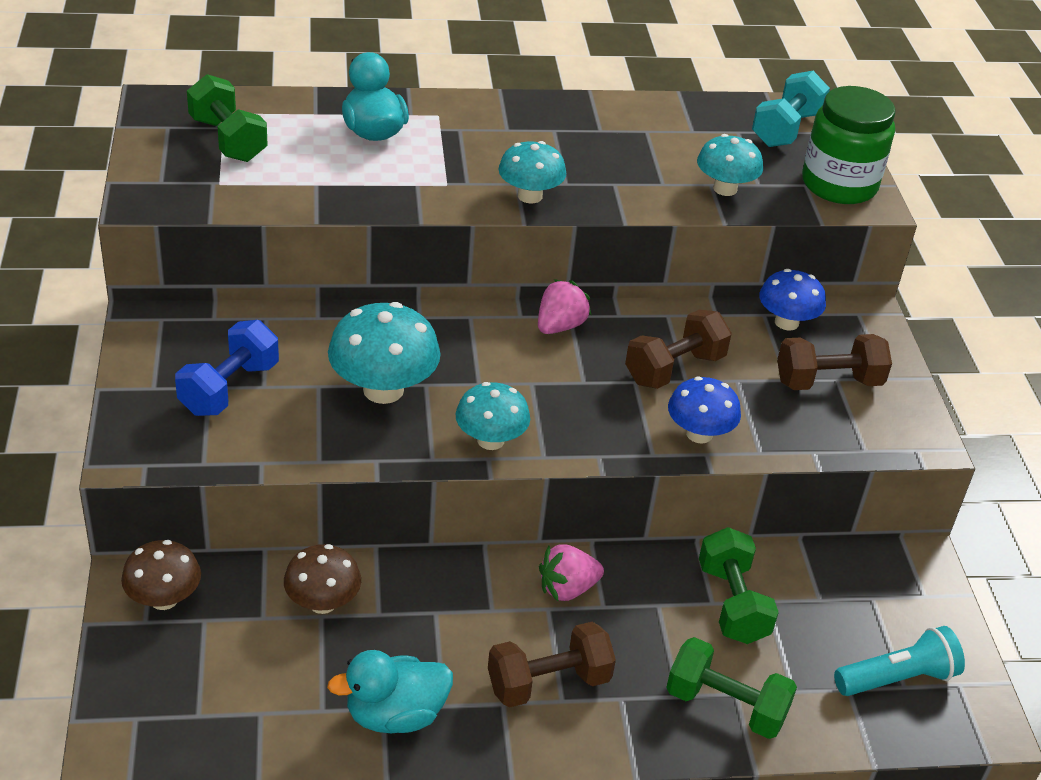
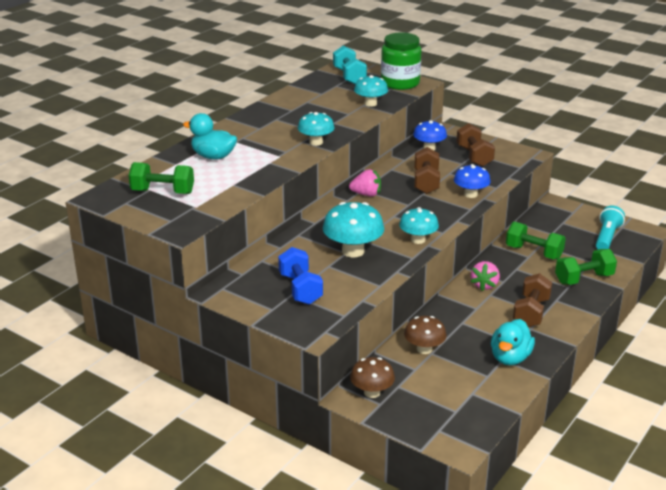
camera: 45 degrees left, 10 degrees down
(560, 326) = (366, 194): pink strawberry -> pink strawberry turned 105 degrees clockwise
(828, 382) = (474, 156): brown dumbbell -> brown dumbbell turned 45 degrees counterclockwise

